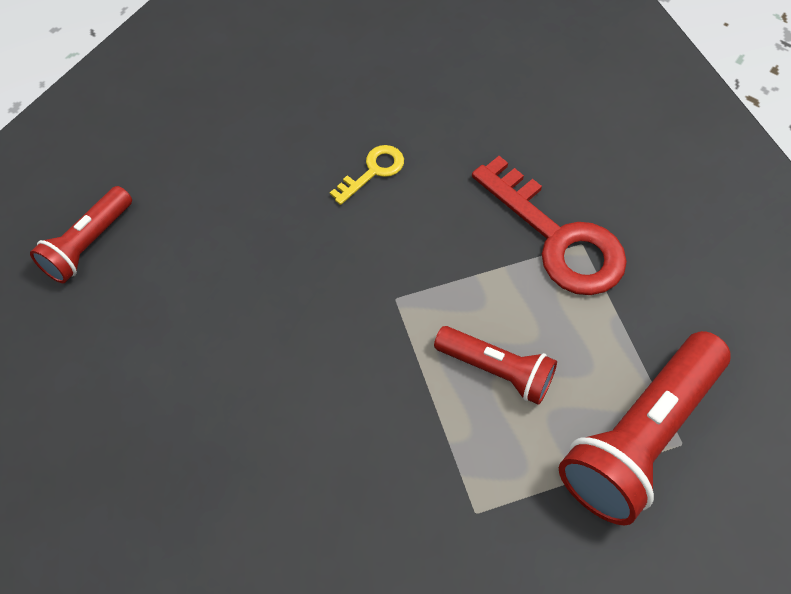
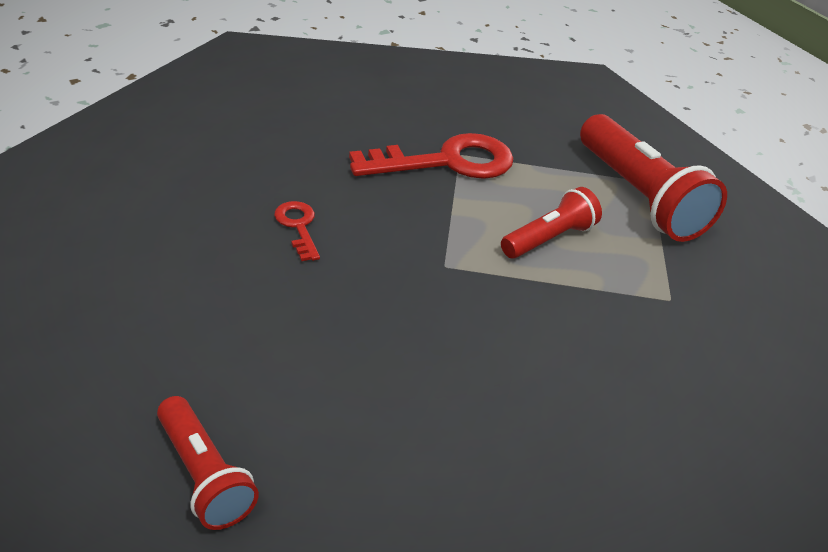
camera: 70 degrees left, 20 degrees down
(373, 171) = (298, 226): yellow key -> red key

